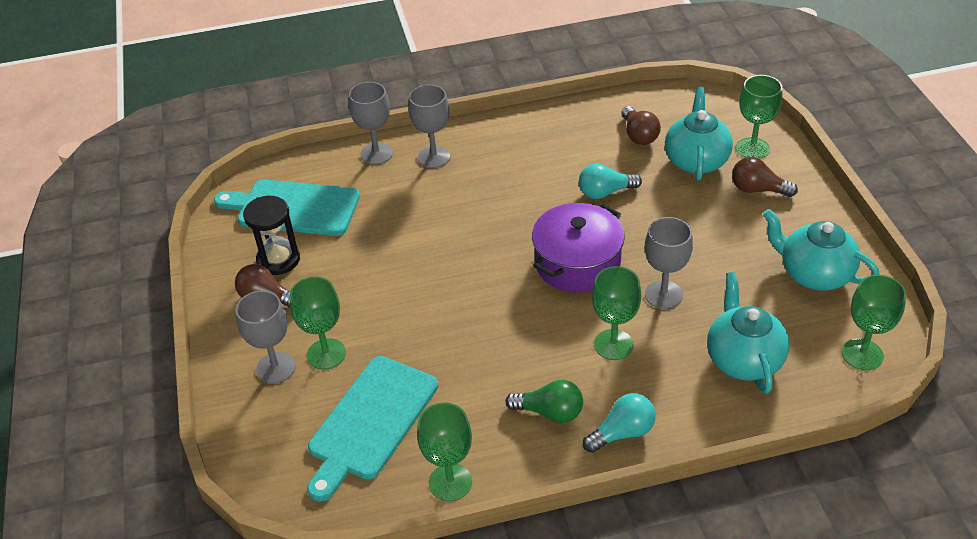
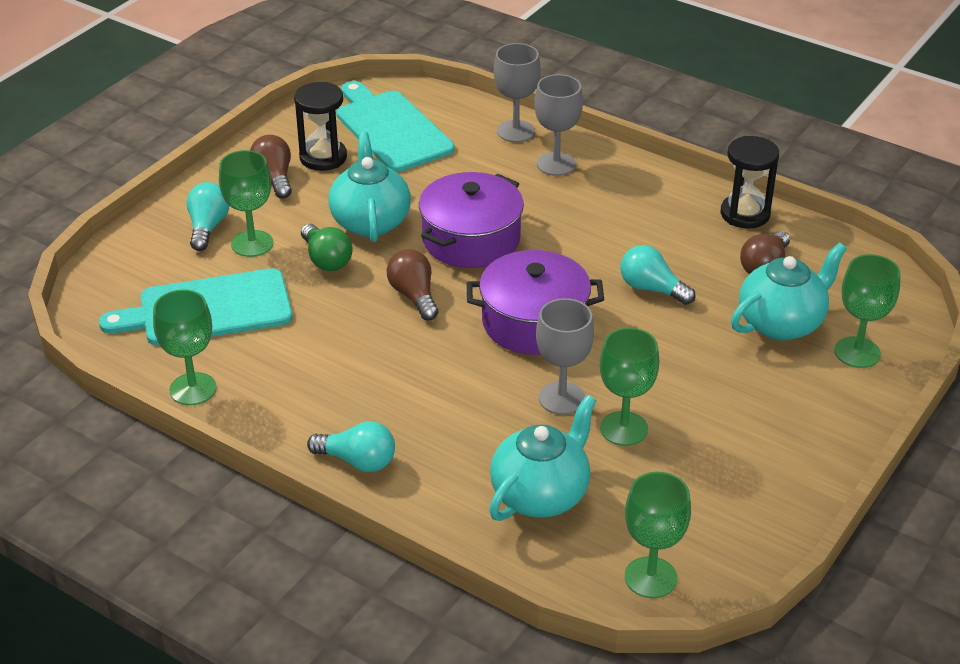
camera: 45 degrees right, 5 degrees down
(276, 368) = (208, 227): grey goblet -> turquoise light bulb
(460, 241) = (471, 239): none -> purple pot
(550, 412) = (332, 404): green light bulb -> green light bulb (326, 259)
(582, 112) = (745, 214): none -> black hourglass
(613, 345) = (457, 400): green goblet -> green goblet (624, 428)
(757, 189) = (798, 387): brown light bulb -> brown light bulb (414, 296)
(814, 274) = (724, 488): turquoise teapot -> turquoise teapot (370, 221)

